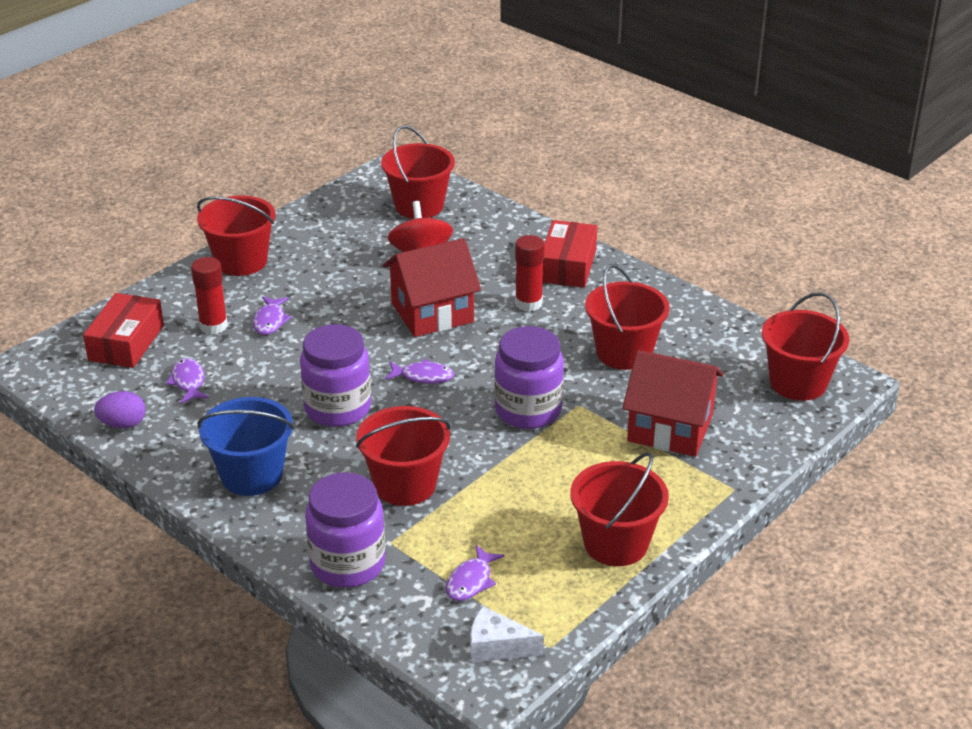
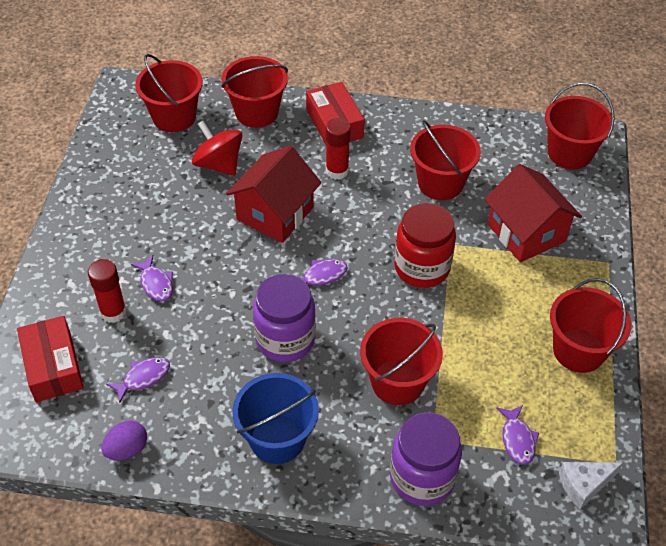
camera: 35 degrees left, 15 degrees up
(188, 382) = (143, 378): purple fish -> purple fish turned 105 degrees clockwise
(241, 261) = (77, 236): red bucket -> red bucket (256, 112)
(528, 410) = (422, 267): purple jar -> red jar
(670, 428) = (526, 233): red house -> red house turned 75 degrees clockwise

